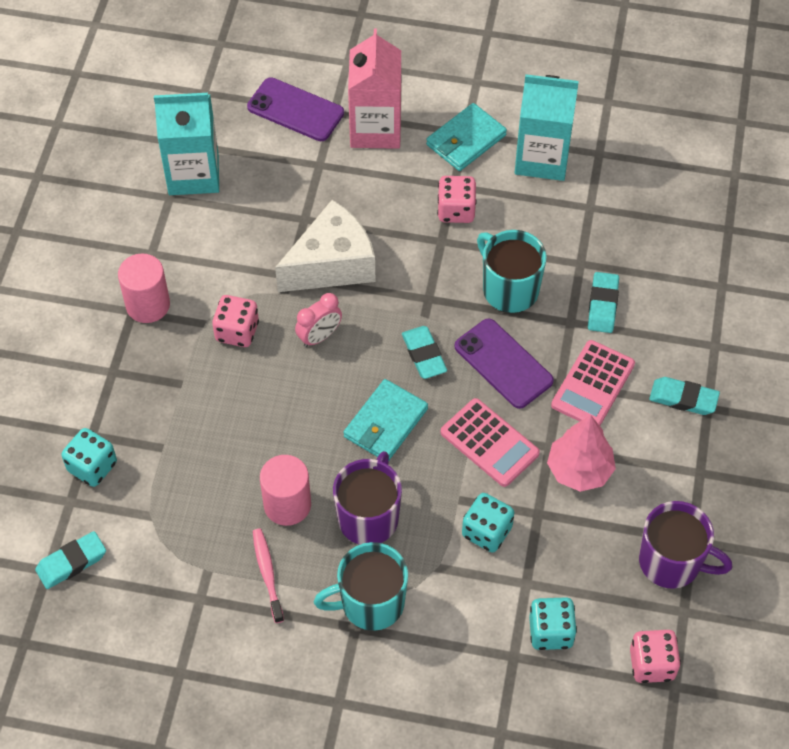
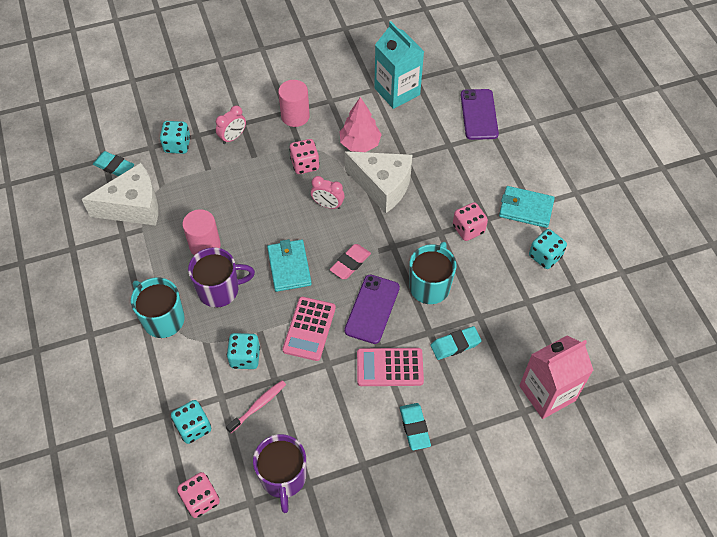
camera: 60 degrees right, 0 degrees up
(129, 393) = (233, 137): none -> pink clock
(161, 566) = (133, 206): none -> white cheese
(267, 574) = (154, 258): pink toothbrush -> pink toothbrush (258, 406)
(375, 129) = (497, 159): pink carton -> pink carton (547, 393)
(385, 423) = (289, 267): turquoise wallet -> turquoise wallet turned 75 degrees clockwise
(424, 355) = (350, 263): turquoise eraser -> pink eraser
(542, 158) = (545, 256): turquoise carton -> turquoise dice
(579, 470) = (320, 389): pink tree -> pink tree (360, 144)

